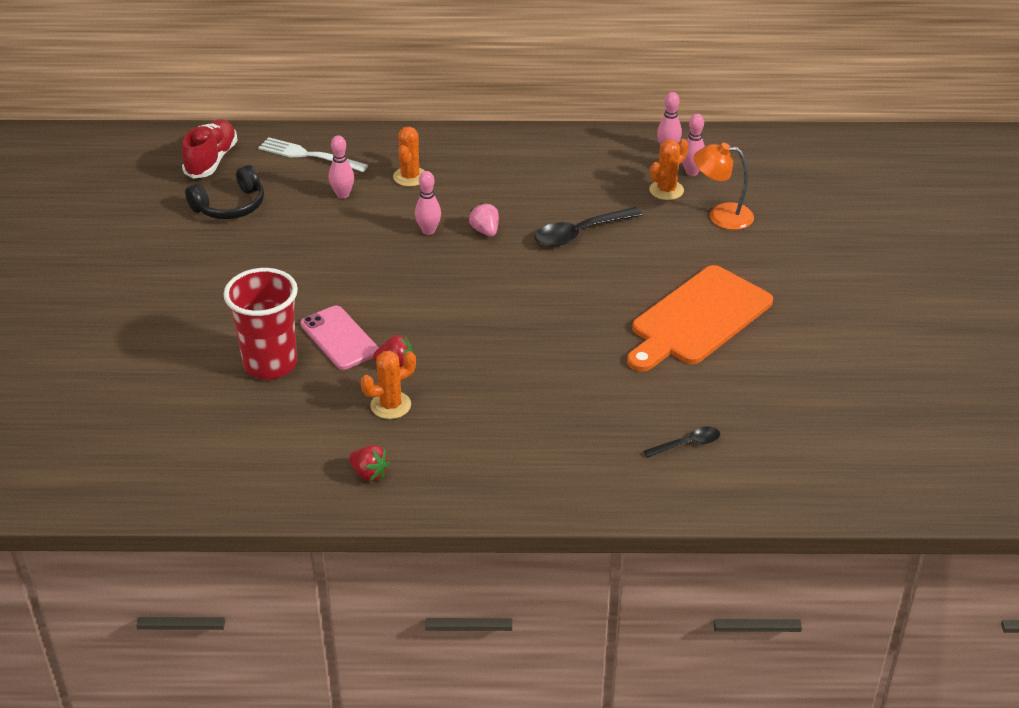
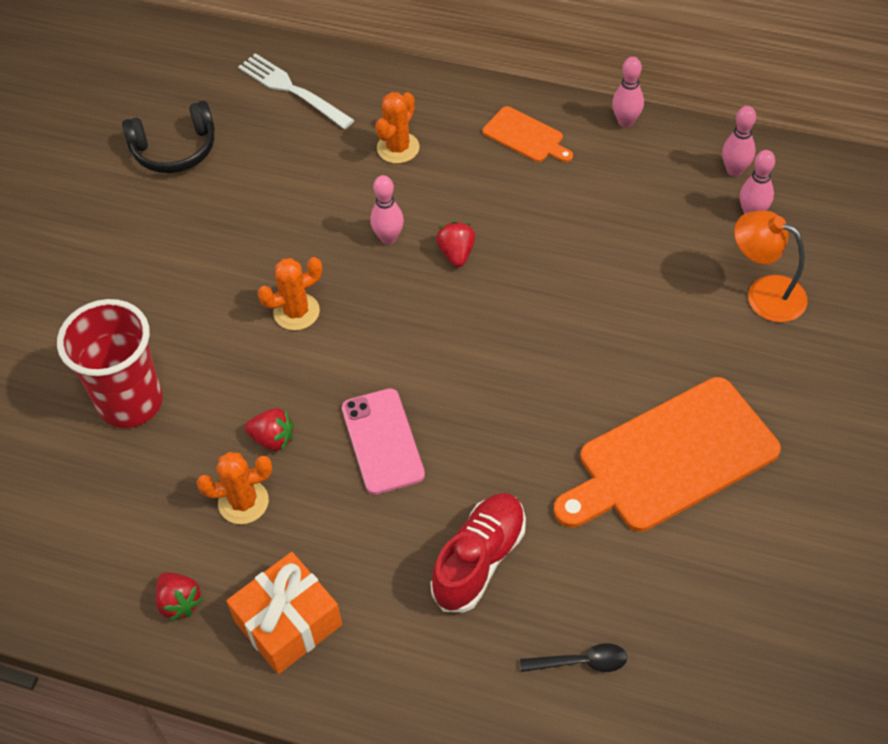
camera: 20 degrees right, 15 degrees up
(211, 160) = (179, 75): red shoe -> red shoe (479, 560)
(339, 338) = (223, 382): pink phone -> pink phone (382, 441)
(342, 194) = (309, 159): pink bowling pin -> pink bowling pin (626, 121)
(460, 468) = (288, 623): none -> orange gift
(485, 231) = (456, 253): pink strawberry -> red strawberry
(505, 155) = (525, 136): none -> orange cutting board
(580, 233) = (573, 283): black spoon -> none
(666, 190) = (708, 236): orange cactus -> orange cactus (296, 312)

